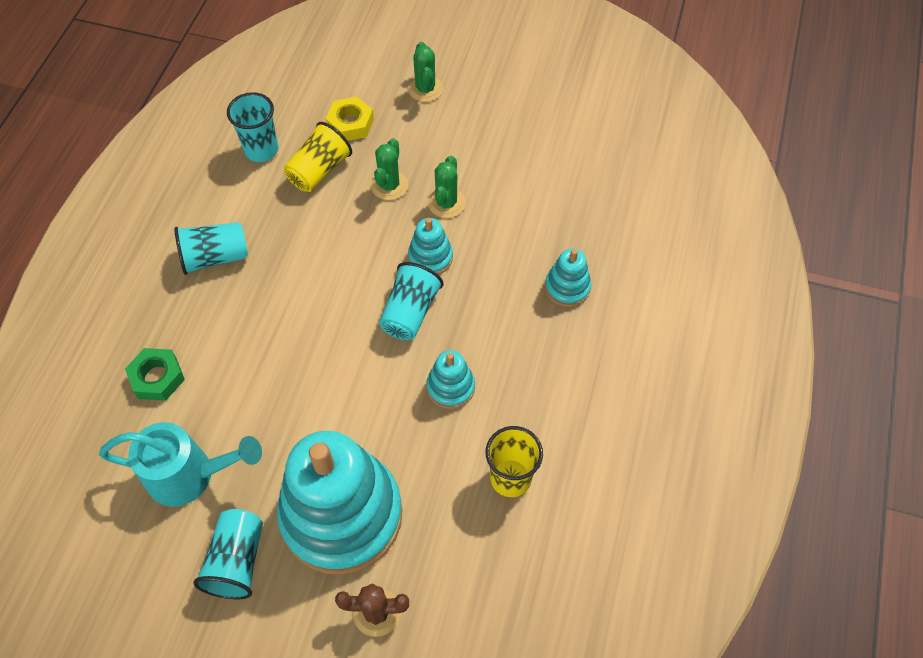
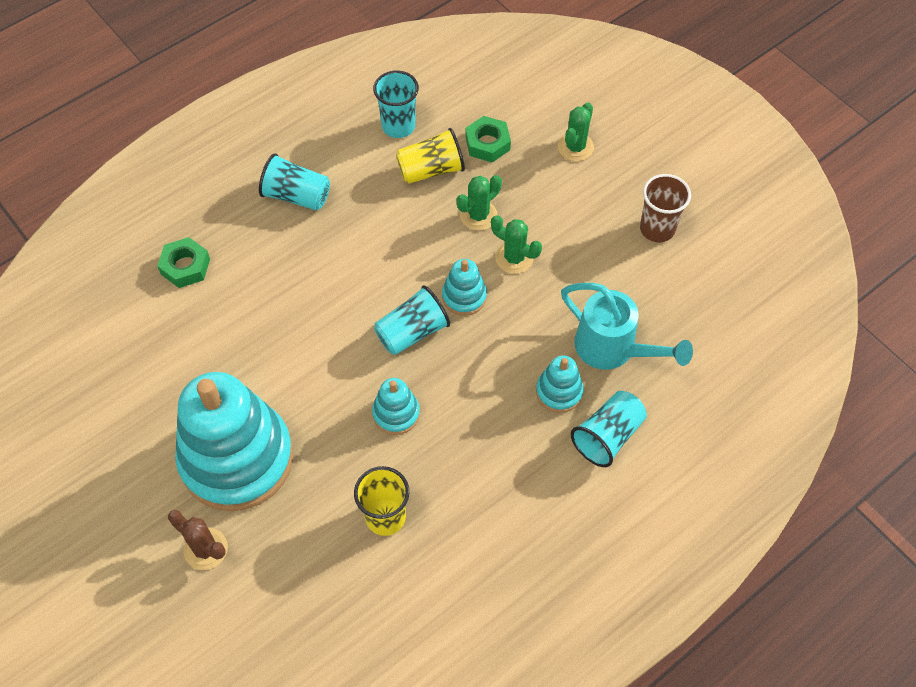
camera: 35 degrees right, 0 degrees up
(189, 475) = (153, 356): turquoise watering can -> turquoise watering can (612, 349)
(237, 561) = (138, 442): turquoise cup -> turquoise cup (607, 436)
(350, 124) = (487, 143): yellow nut -> green nut
(446, 203) = (514, 258): green cactus -> green cactus turned 75 degrees clockwise
(540, 117) = (657, 229): none -> brown cup

